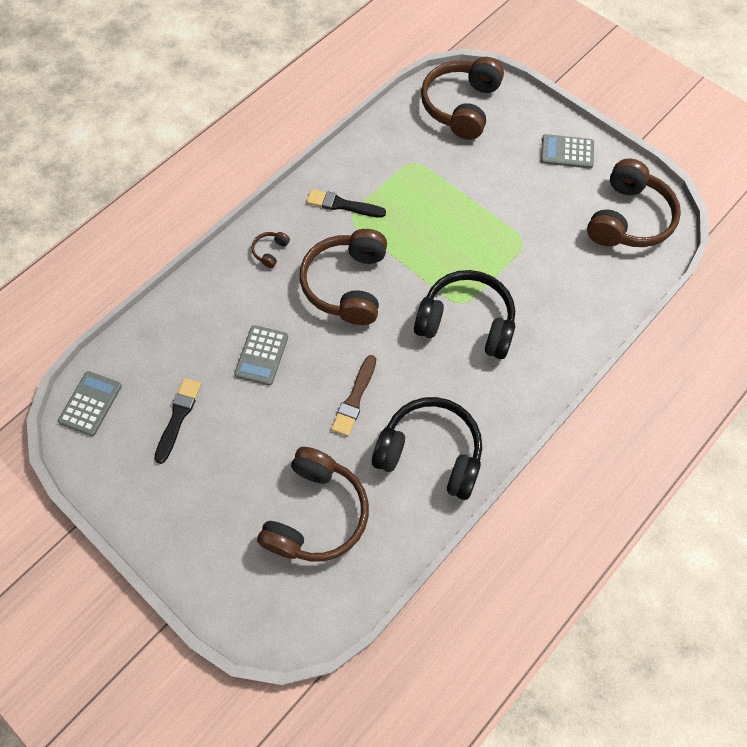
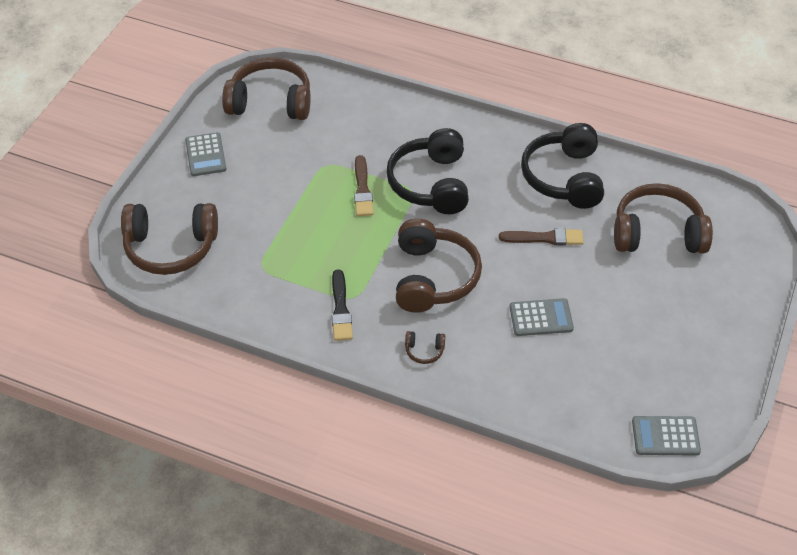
camera: 110 degrees left, 15 degrees down
(178, 417) = (636, 359): black brush -> none
(347, 284) = (433, 277): brown headphones -> brown headphones turned 75 degrees counterclockwise
(479, 262) = (362, 189): none -> brown brush

